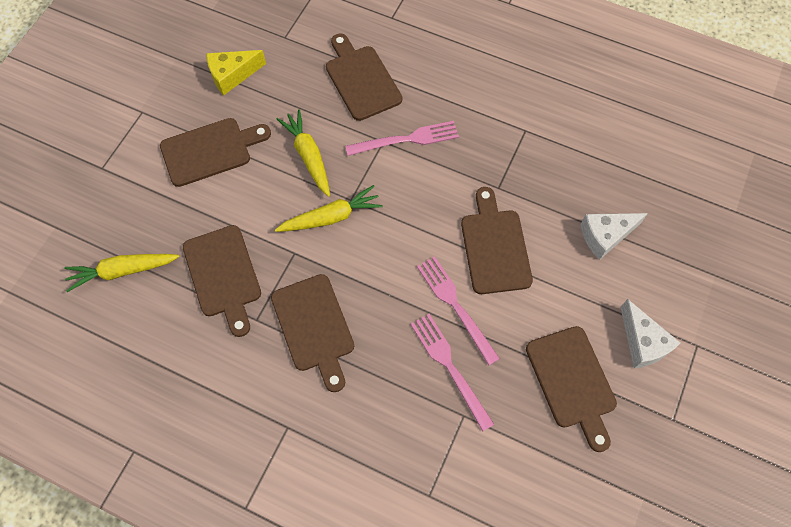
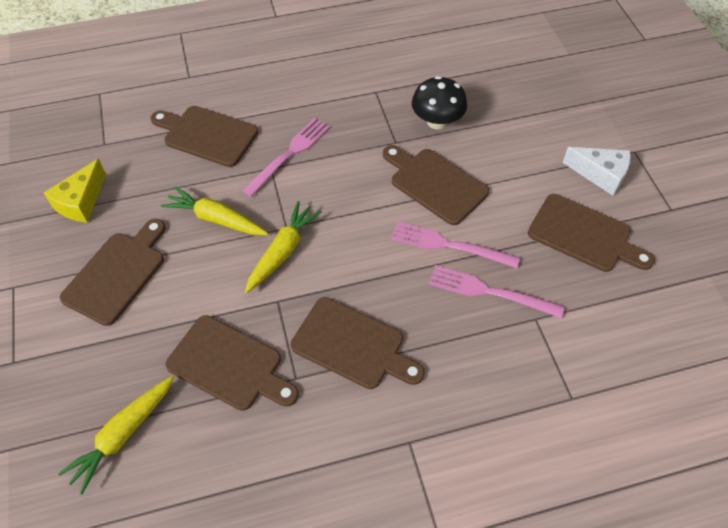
camera: 40 degrees left, 10 degrees down
(550, 193) = (437, 121): none -> black mushroom
(605, 236) = (504, 124): white cheese -> none

